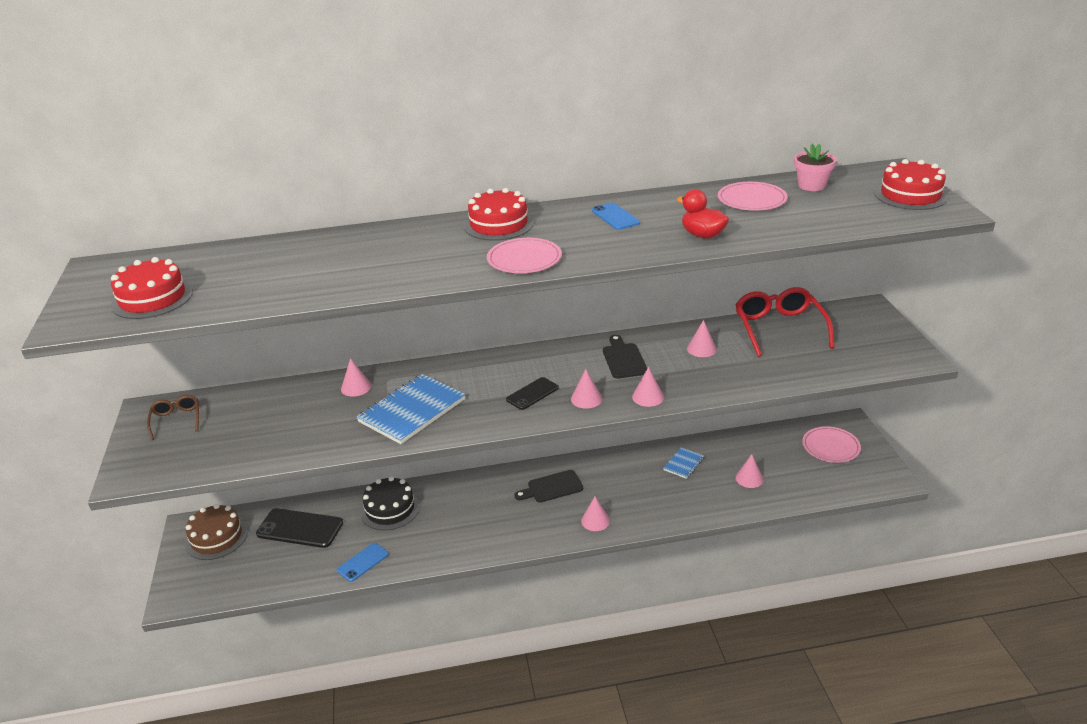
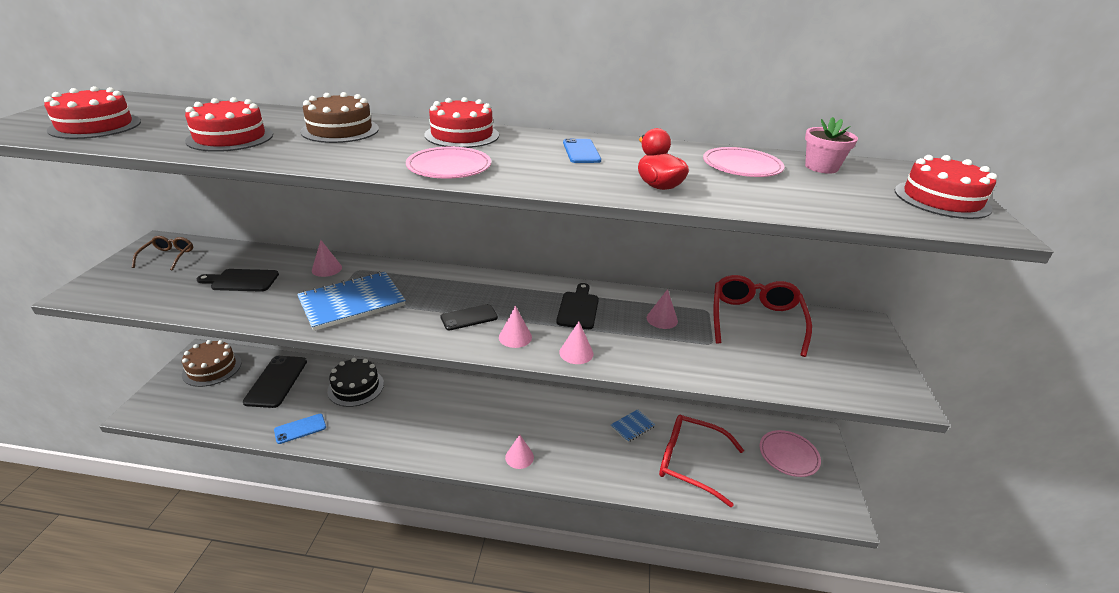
camera: 15 degrees right, 0 degrees up
(298, 278) = (230, 137): none -> red cake
(300, 528) = (276, 381): black phone -> black phone turned 60 degrees clockwise
(386, 246) = (340, 130): none -> brown cake
(552, 487) = (500, 411): black cutting board -> black cutting board (241, 281)
(749, 478) = (689, 462): pink cone -> red glasses

